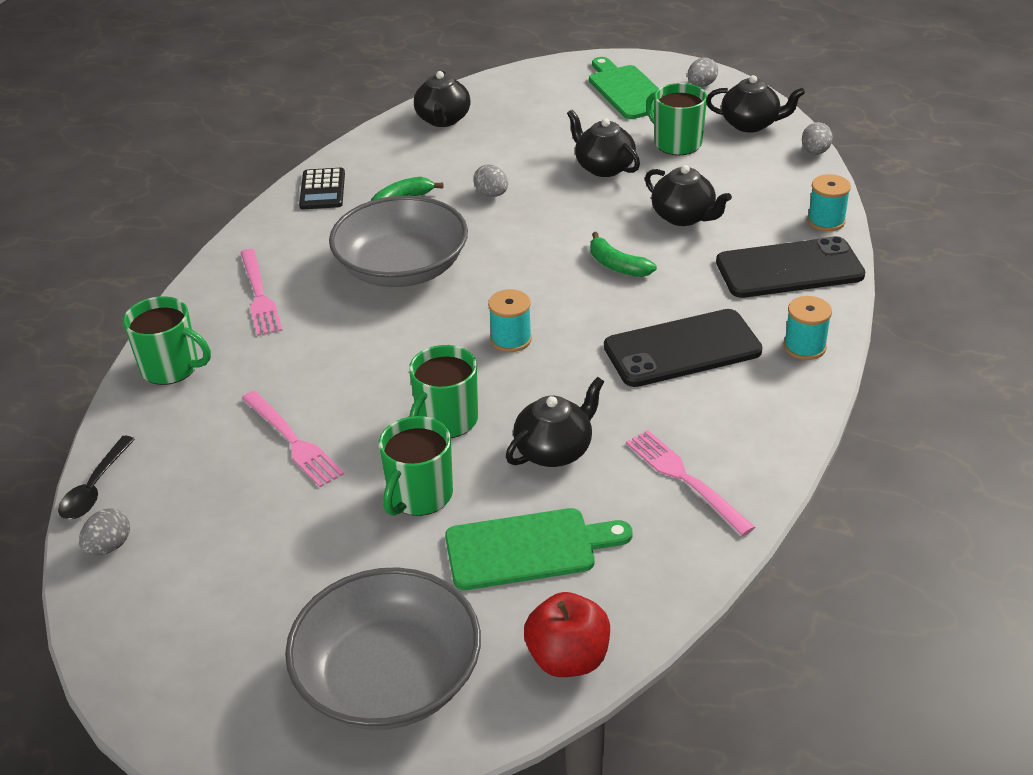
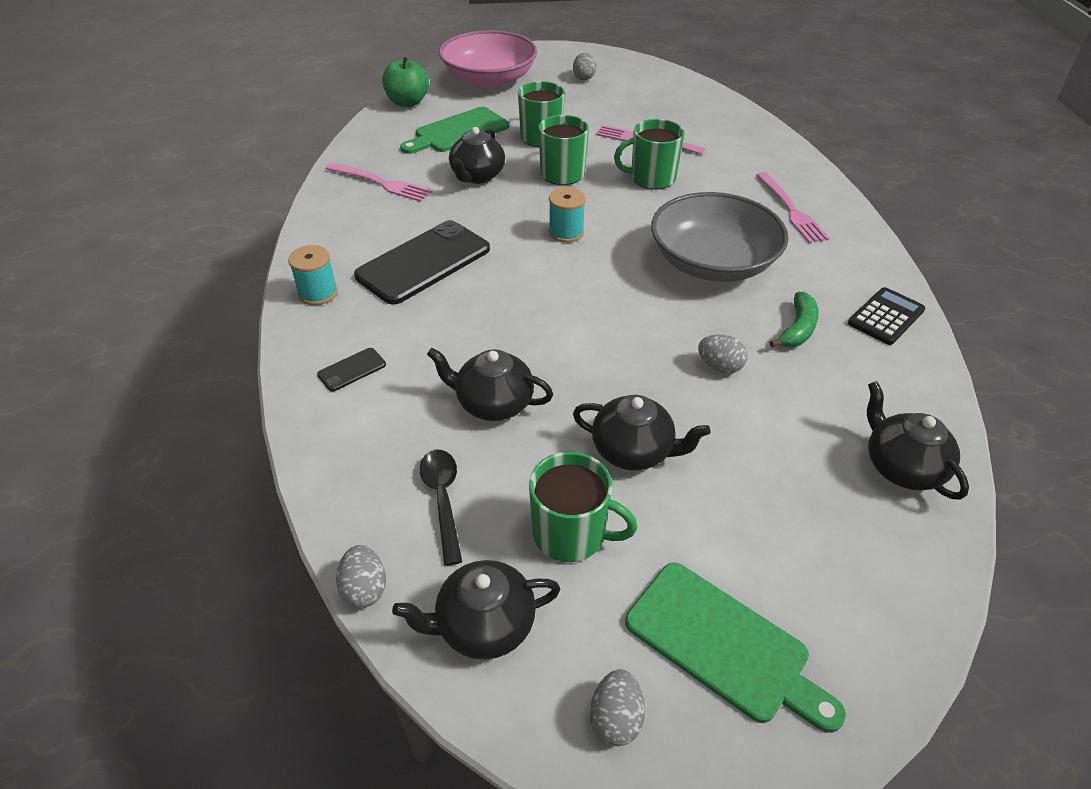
camera: 150 degrees right, 5 degrees up
(95, 488) = (722, 98): black spoon -> black spoon (443, 499)
(109, 547) = (678, 83): grey egg -> grey egg (584, 77)
(171, 368) = (775, 154): green mug -> green mug (651, 178)
(259, 295) = (791, 210): pink fork -> pink fork turned 150 degrees counterclockwise
(322, 190) = (886, 317): black calculator -> black calculator turned 75 degrees clockwise
(389, 677) = (489, 79): grey bowl -> pink bowl
(568, 658) = (407, 102): red apple -> green apple
(617, 265) = (526, 322): green banana -> none
(789, 269) = (352, 370): black phone -> black phone, size x0.42
(826, 221) = (324, 452): turquoise spool -> none

